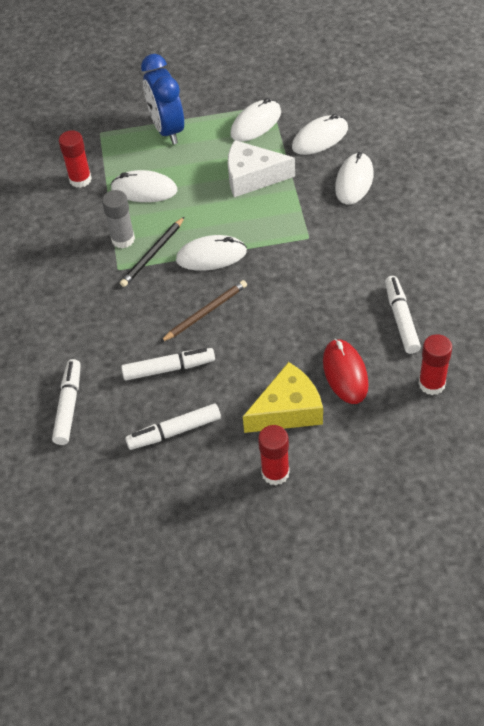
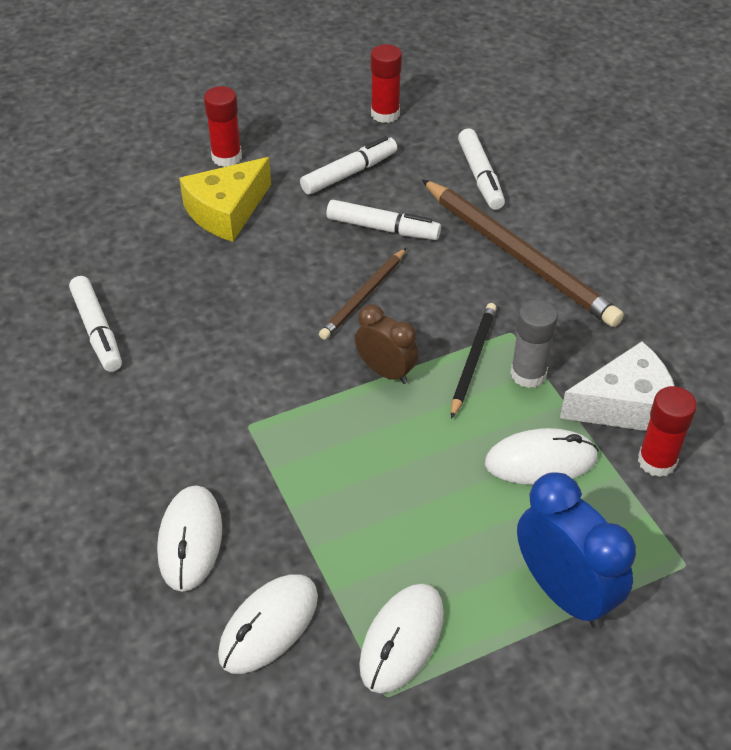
camera: 160 degrees right, 5 degrees down
(80, 325) = (519, 256): none -> brown pencil
(169, 369) = (383, 228): white marker -> white marker turned 135 degrees counterclockwise
(211, 256) = (386, 371): white mouse -> brown clock
(252, 177) = (369, 517): white cheese -> white cheese (625, 405)
(345, 373) = (164, 258): red mouse -> none
(431, 384) = (56, 263): red glue stick -> red glue stick (385, 114)

